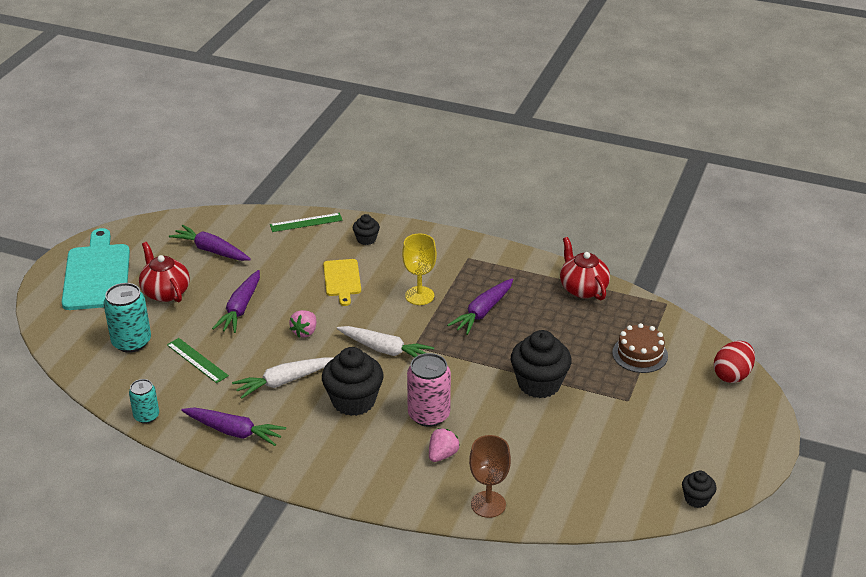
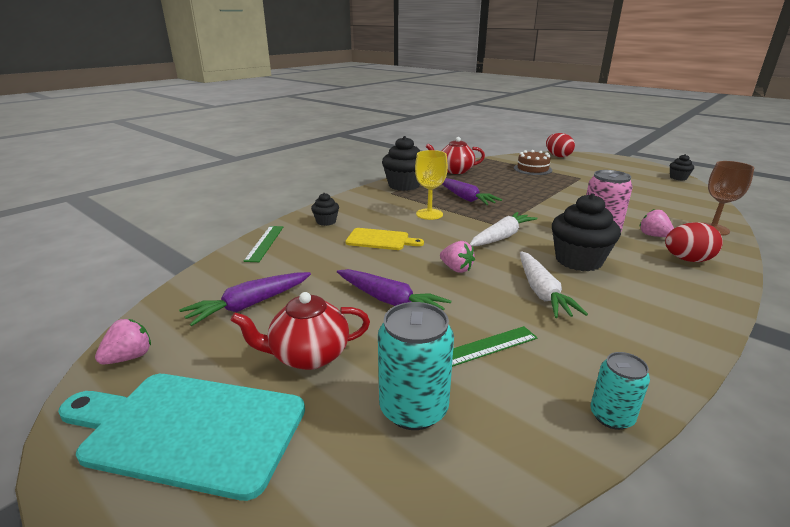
camera: 70 degrees left, 10 degrees down
(143, 230) = (129, 357): none -> pink strawberry
(234, 431) = (638, 338): purple carrot -> none
(389, 473) = (687, 260): none -> red egg
(539, 384) = (560, 195): black cupcake -> black cupcake (404, 185)

